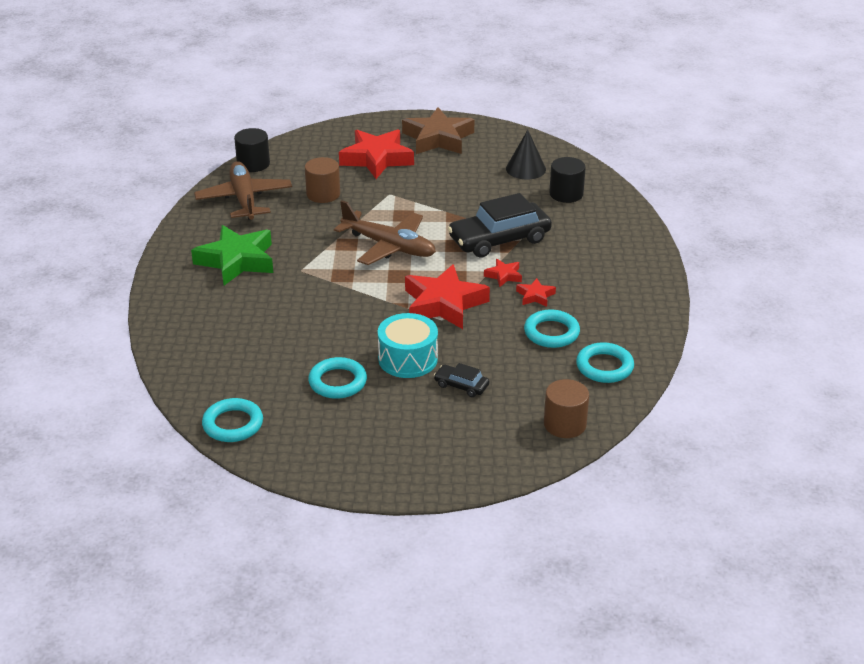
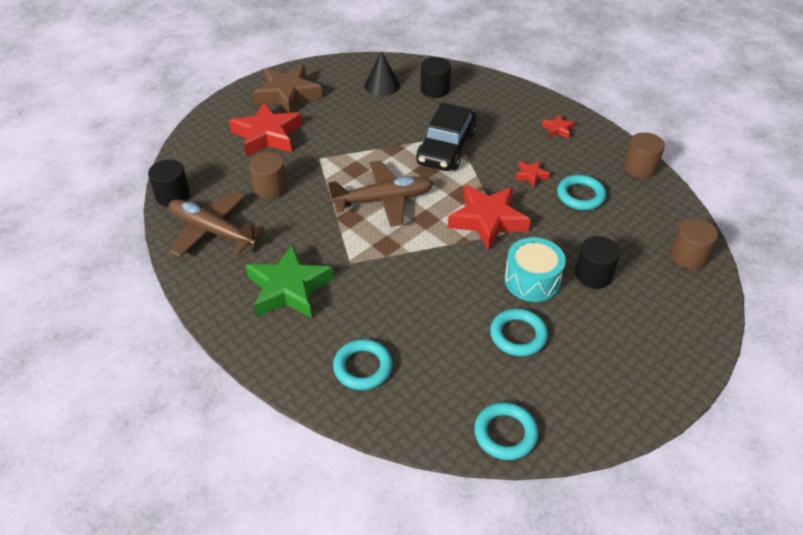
camera: 45 degrees left, 10 degrees up
(461, 385) = (593, 275): black car -> black cylinder
(504, 276) = (490, 173): red star -> red star (558, 129)
(604, 367) = (644, 198): turquoise ring -> turquoise ring (363, 367)
(645, 345) = (640, 168): none -> brown cylinder

